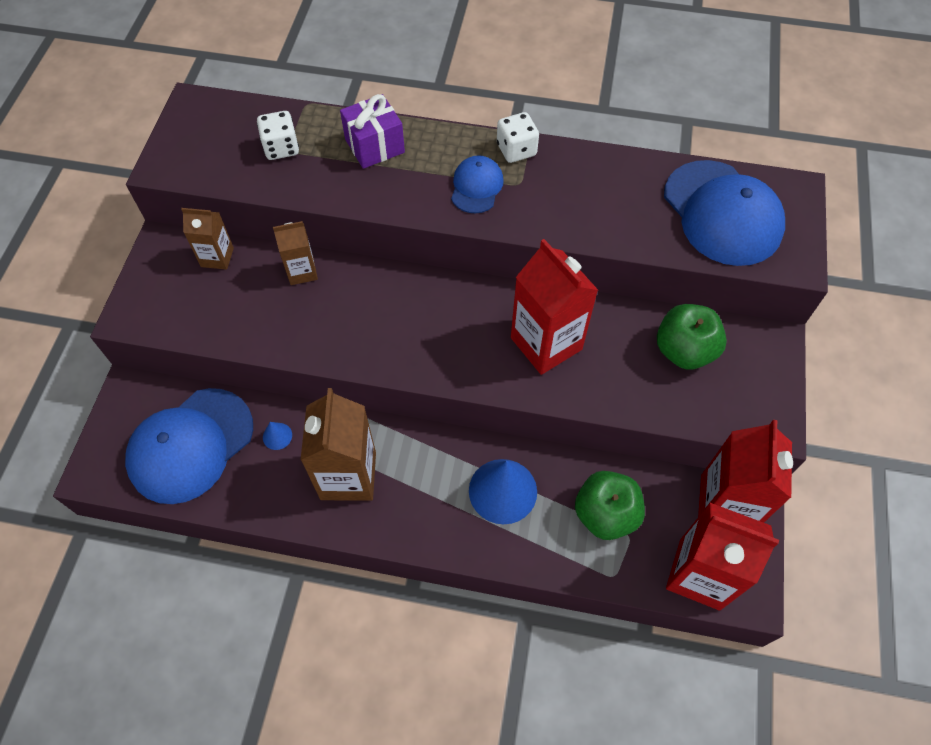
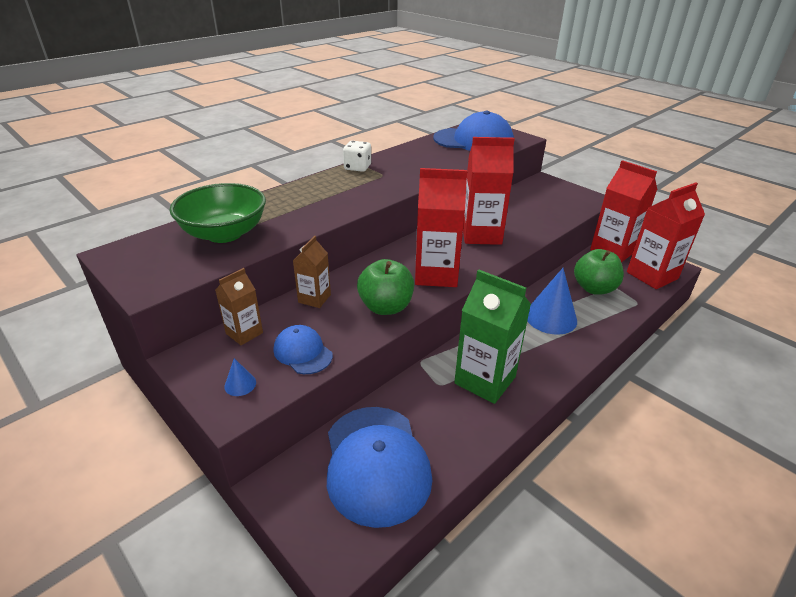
camera: 55 degrees left, 25 degrees down
(277, 436) = (417, 404): blue cone -> blue cone (240, 384)
(281, 148) = (224, 233): white dice -> green bowl
(348, 475) = (485, 380): brown carton -> green carton
(374, 146) = (283, 203): purple gift -> none
(423, 345) = (436, 274): none -> red carton
(476, 186) = (366, 186): blue cap -> blue cap (303, 352)
(684, 351) = (527, 201): green apple -> green apple (386, 307)

